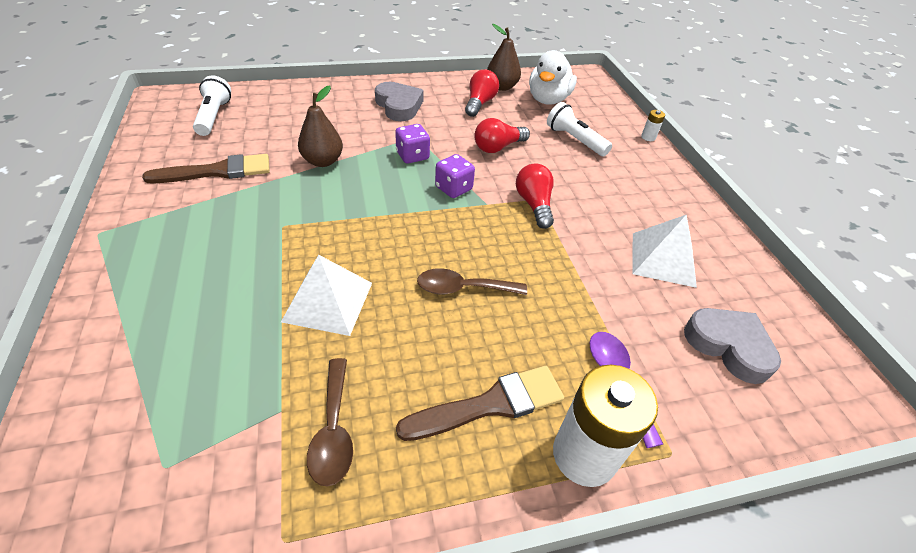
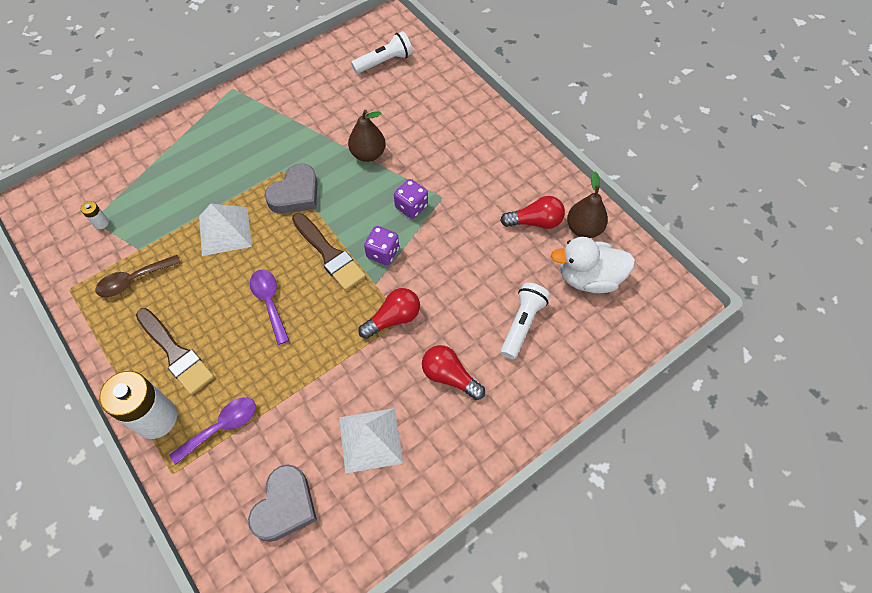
camera: 70 degrees right, 15 degrees up
(217, 171) = (320, 104): brown brush -> brown brush (329, 254)
(399, 106) = (483, 163): grey heart -> grey heart (295, 194)
(463, 288) = (269, 302): brown spoon -> purple spoon
(498, 147) = (465, 263): red light bulb -> red light bulb (449, 376)
(648, 137) = (577, 394): white battery -> white battery (101, 223)

